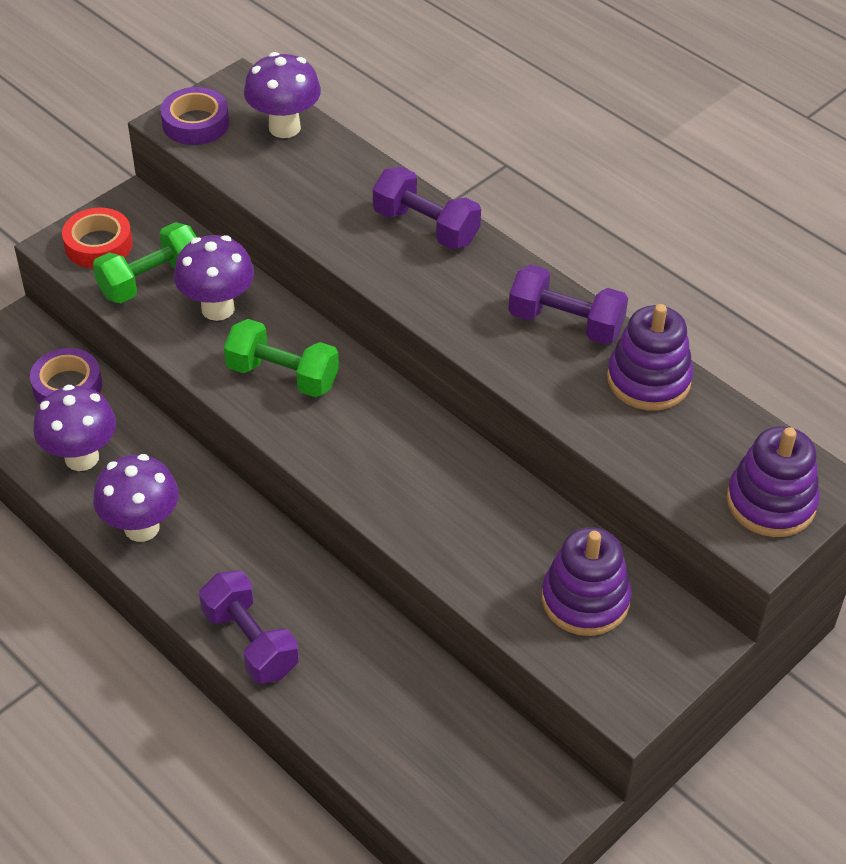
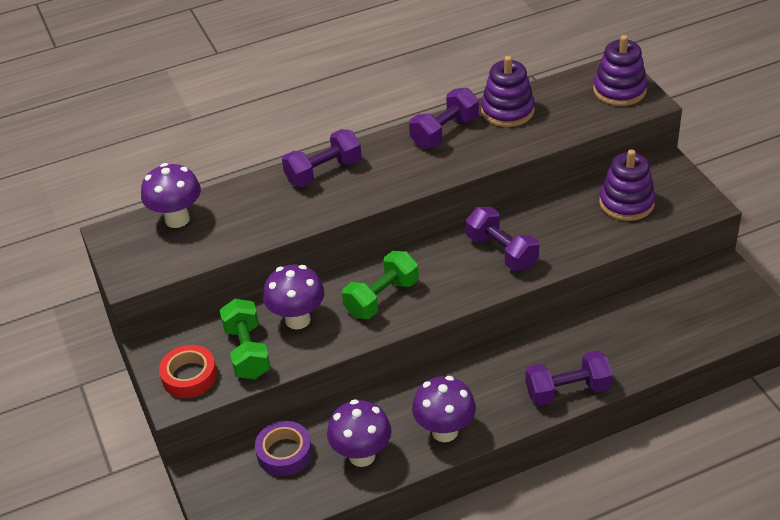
camera: 65 degrees left, 5 degrees down
(196, 123) = (139, 265): purple tape -> none
(417, 476) = (501, 252): none -> purple dumbbell

